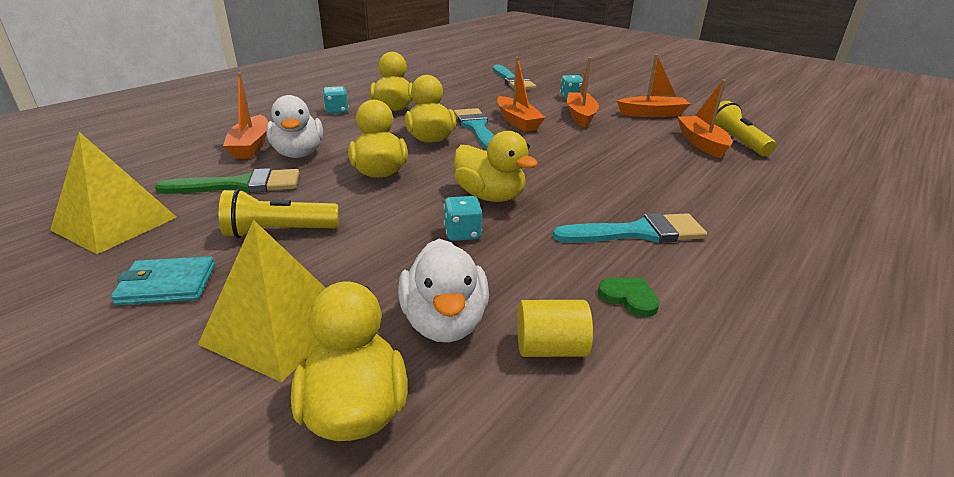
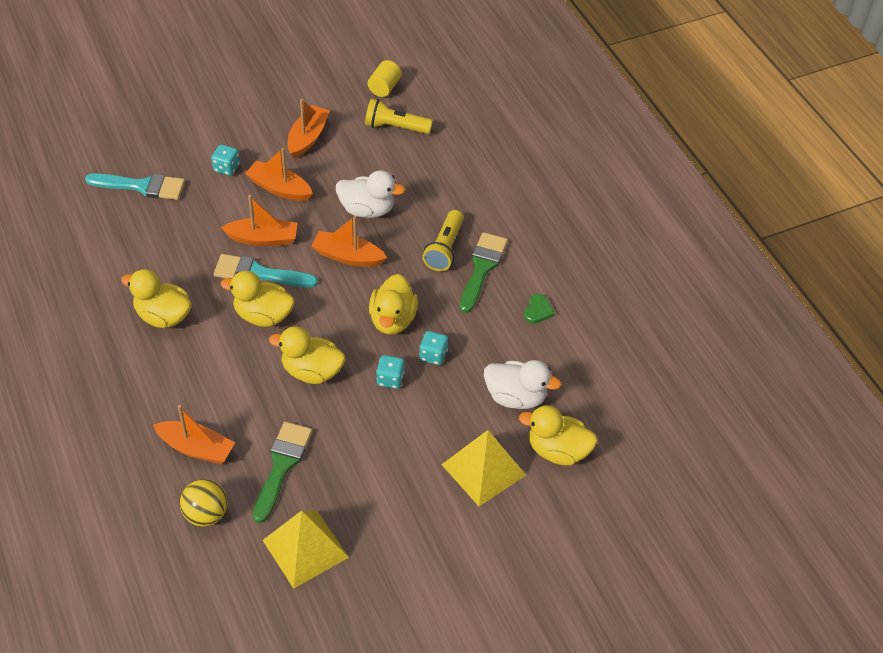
camera: 65 degrees left, 20 degrees up
(167, 165) = (206, 514): none -> yellow ball
(167, 284) = (410, 518): turquoise wallet -> none
(278, 232) = (374, 453): yellow flashlight -> yellow flashlight (444, 249)
(298, 153) = (238, 416): white duck -> white duck (367, 210)
(337, 111) = (139, 364): turquoise dice -> turquoise dice (390, 379)
(490, 196) = (392, 320): yellow duck -> yellow duck turned 120 degrees clockwise
(550, 348) = (557, 363): yellow cylinder -> yellow cylinder (384, 87)
(629, 298) = (538, 310): green heart -> green heart turned 135 degrees clockwise
(638, 232) = (482, 268): turquoise brush -> green brush
(701, 143) = (385, 149): orange boat -> orange boat (348, 256)

